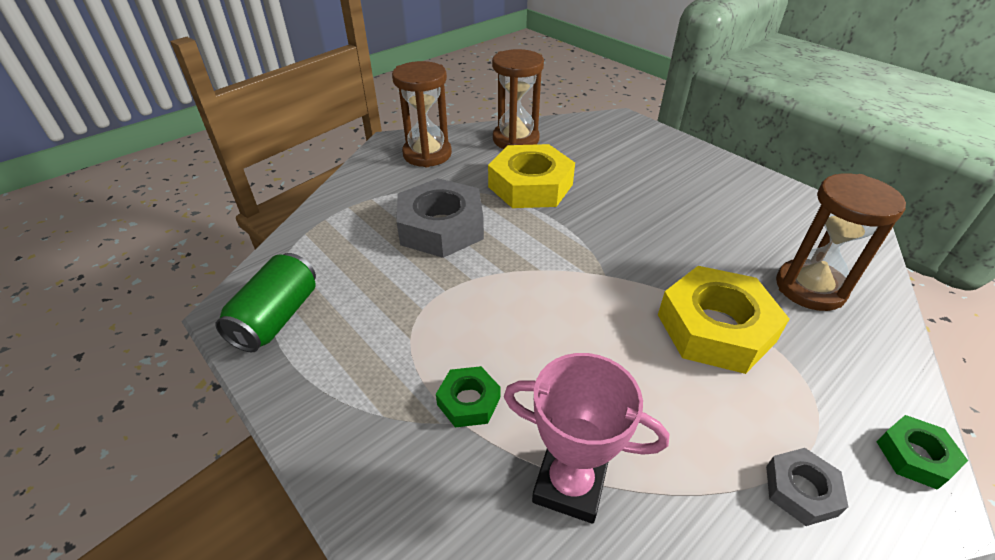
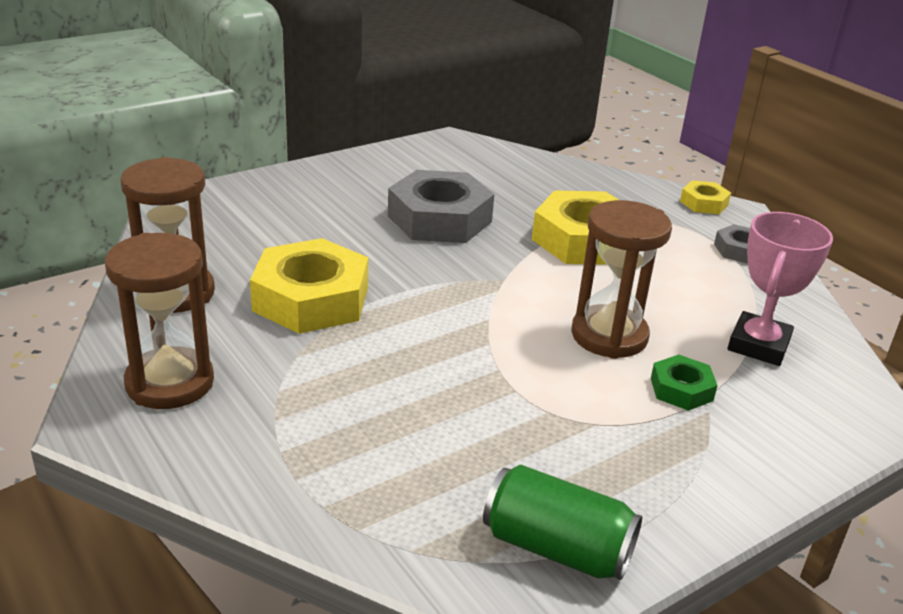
camera: 85 degrees left, 10 degrees down
(441, 227) = (384, 384): grey nut -> grey nut (439, 219)
(810, 288) = (536, 186): brown hourglass -> brown hourglass (609, 336)
(915, 456) = (703, 203): green nut -> yellow nut

